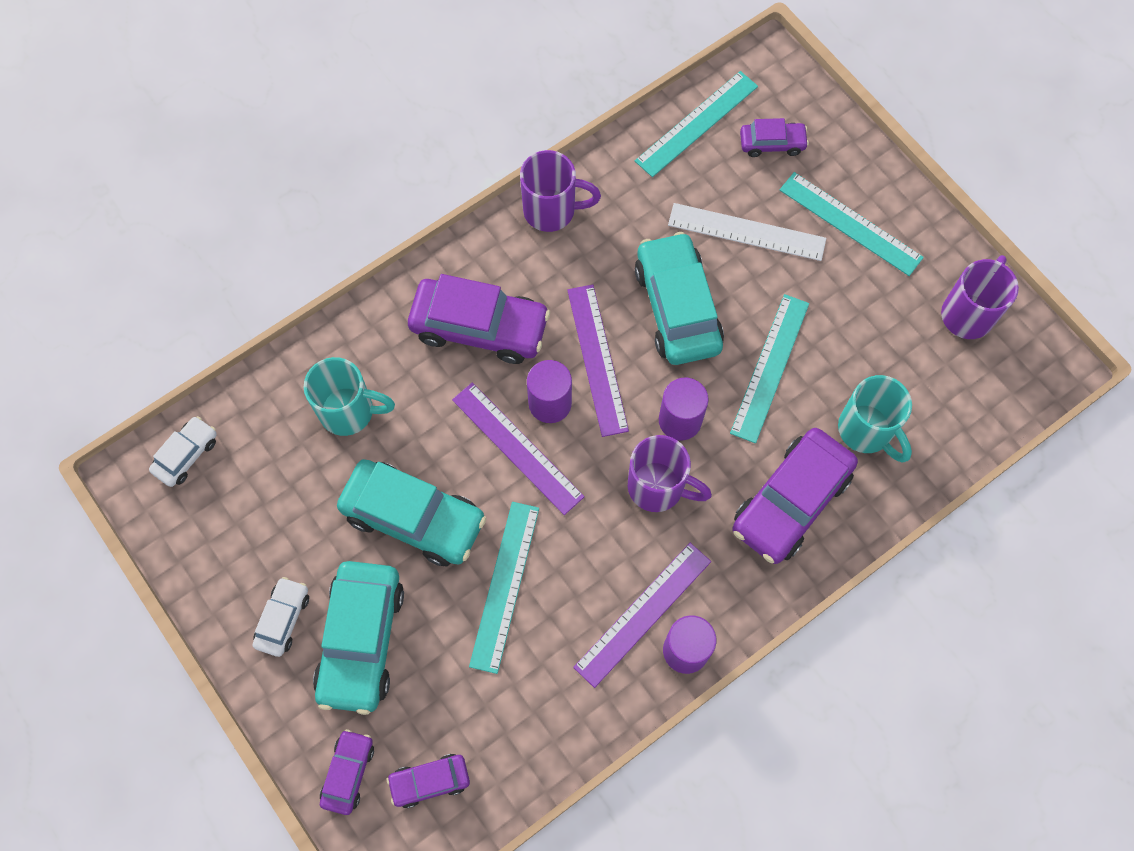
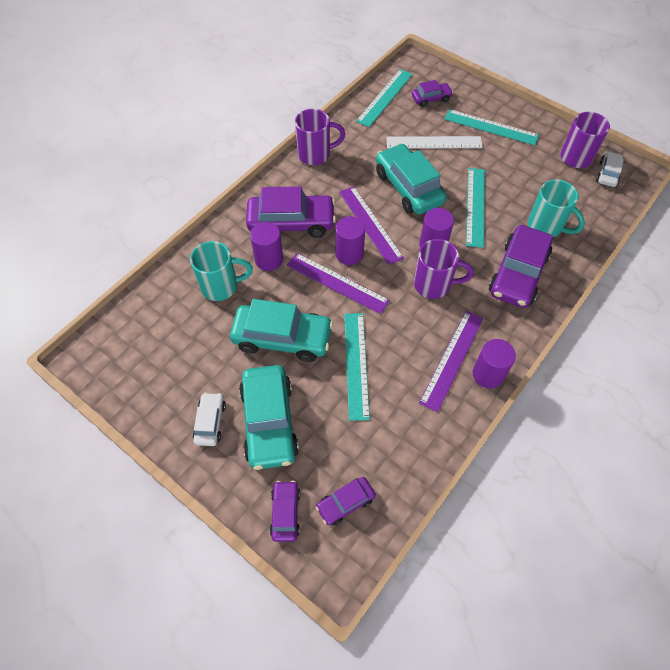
camera: 15 degrees left, 10 degrees down
(186, 455) = (116, 336): white car -> white car (607, 173)
(429, 383) = (269, 259): none -> purple cylinder

